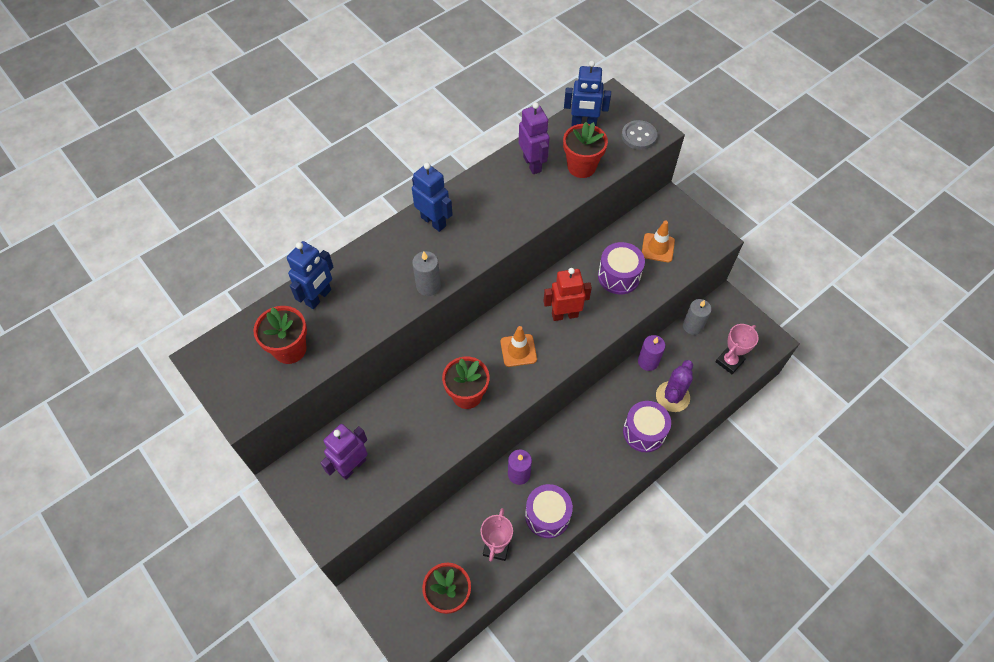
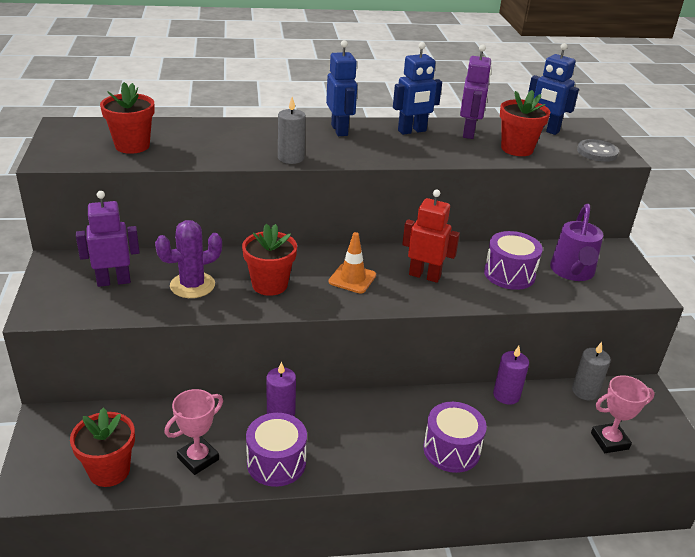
camera: 30 degrees right, 25 degrees down
(319, 297) = (192, 131): blue robot -> blue robot (412, 131)
(657, 248) = (572, 272): orange traffic cone -> purple watering can
(672, 396) = (512, 437): purple cactus -> purple cactus (192, 285)

